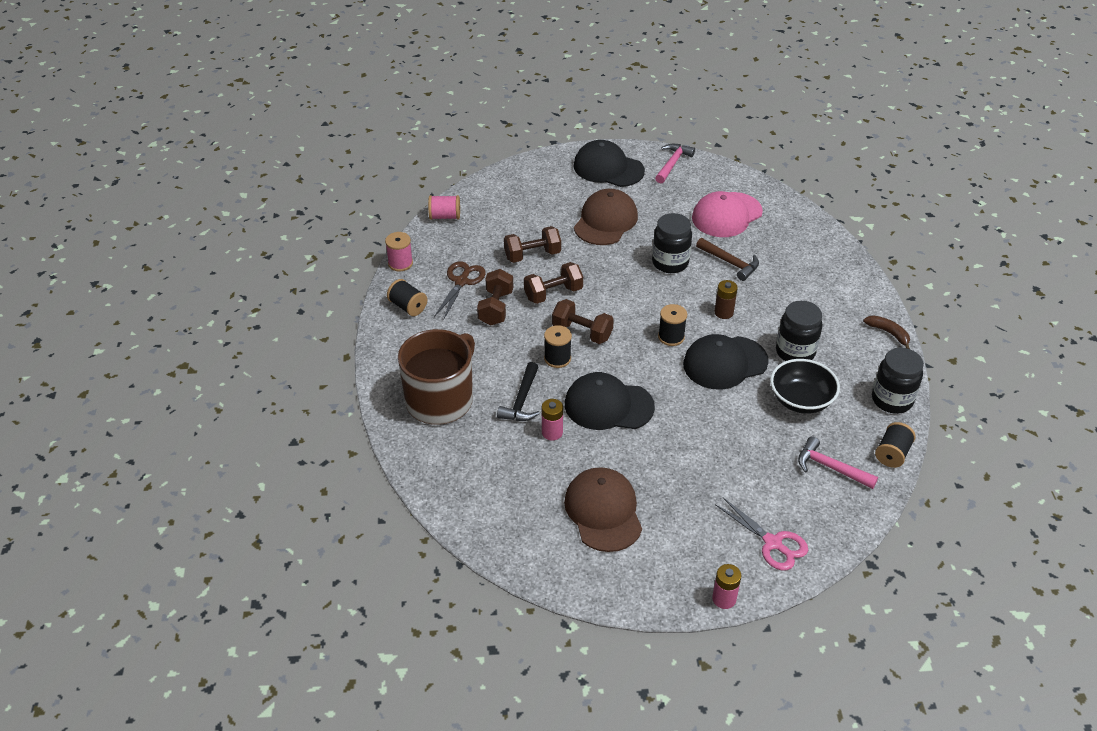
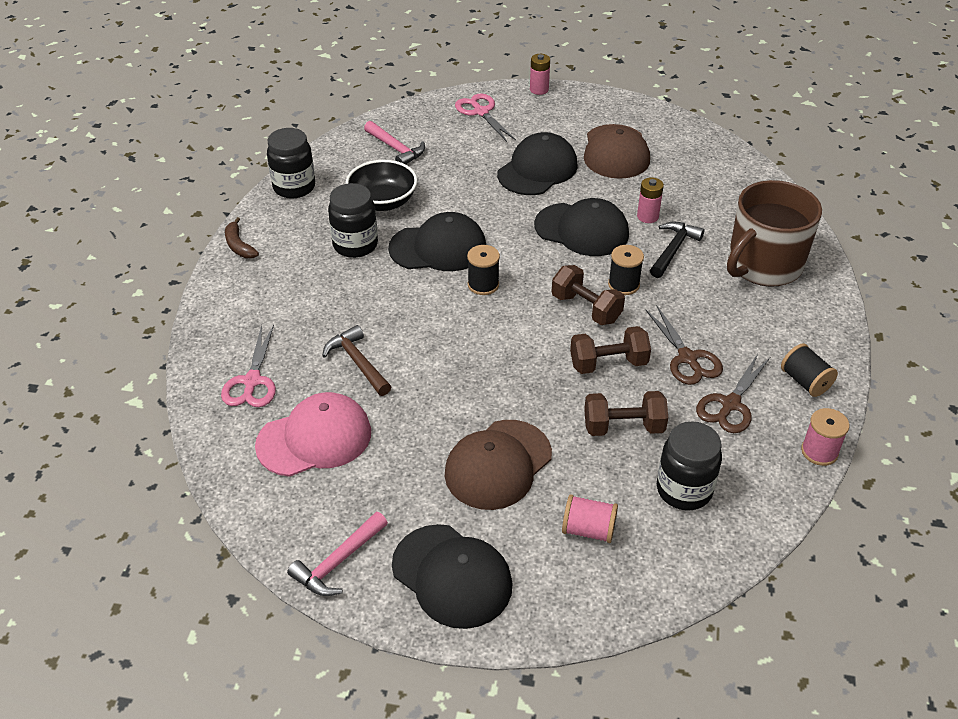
camera: 165 degrees left, 0 degrees up
(445, 216) = (750, 526): pink spool -> pink spool (588, 530)
(496, 308) = (687, 358): brown dumbbell -> brown scissors
(670, 263) = (437, 378): black jar -> black jar (684, 490)
(675, 469) = (537, 170): none -> black cap
(723, 312) = (406, 301): brown battery -> none
(792, 239) = (252, 381): none -> pink scissors
(892, 454) = (333, 149): black spool -> none

